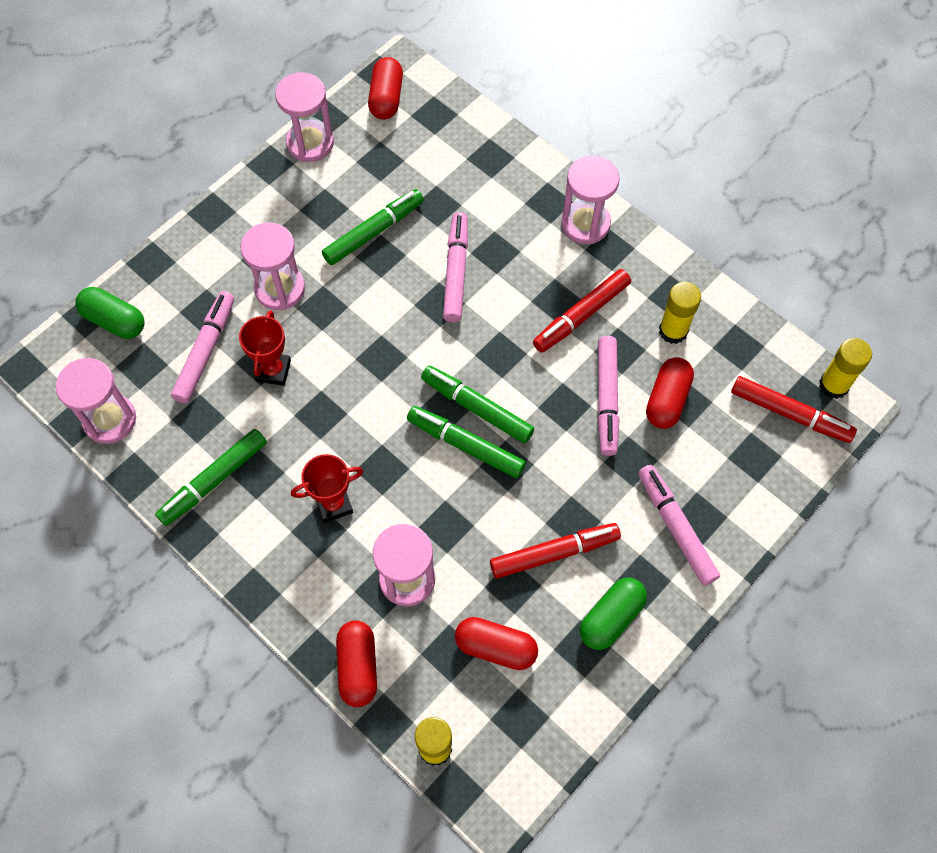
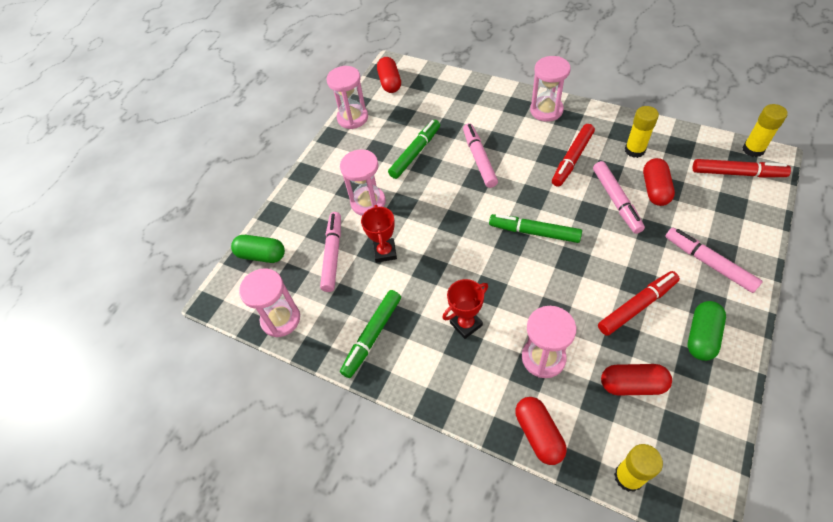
camera: 10 degrees left, 10 degrees down
(466, 446) = (539, 257): green marker -> none

